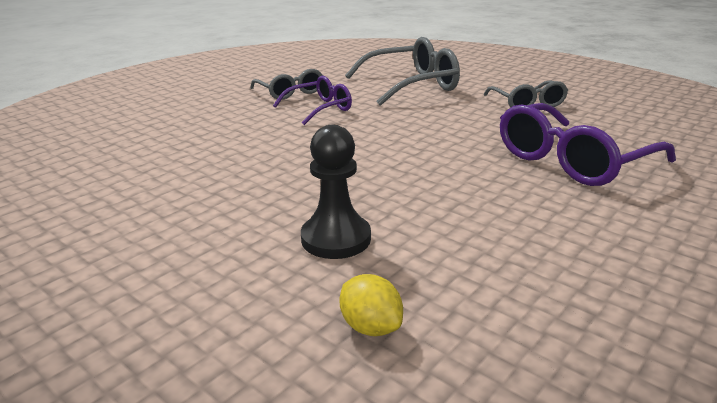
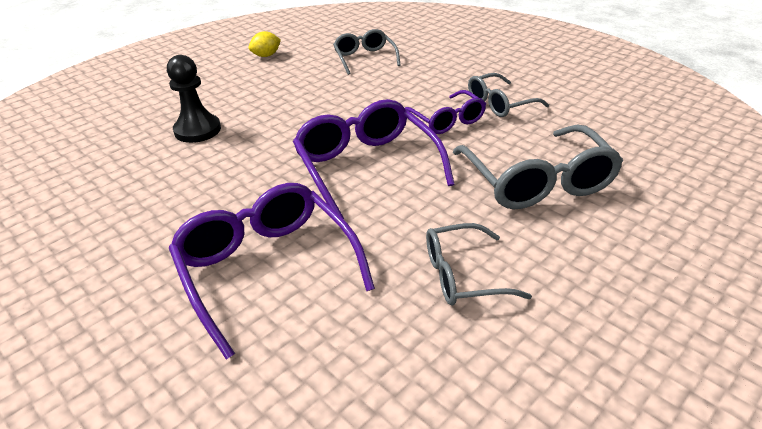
camera: 95 degrees right, 10 degrees up
(147, 148) = (364, 58): none -> grey glasses
(370, 327) = (107, 140): yellow lemon -> yellow lemon (266, 55)
(406, 135) = (366, 167): none -> purple glasses

